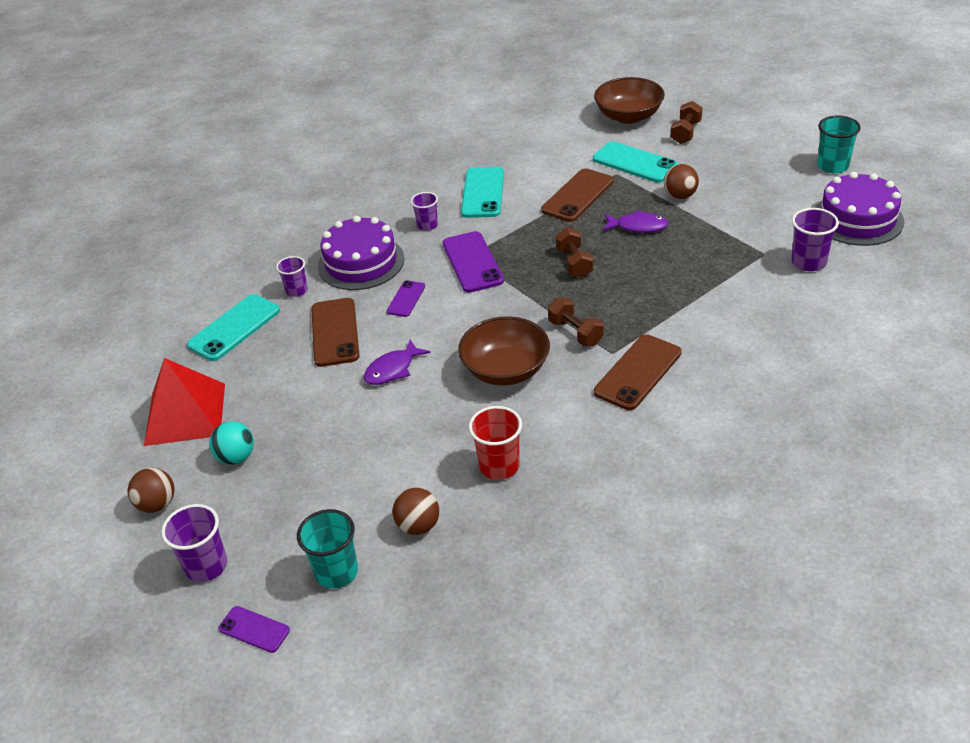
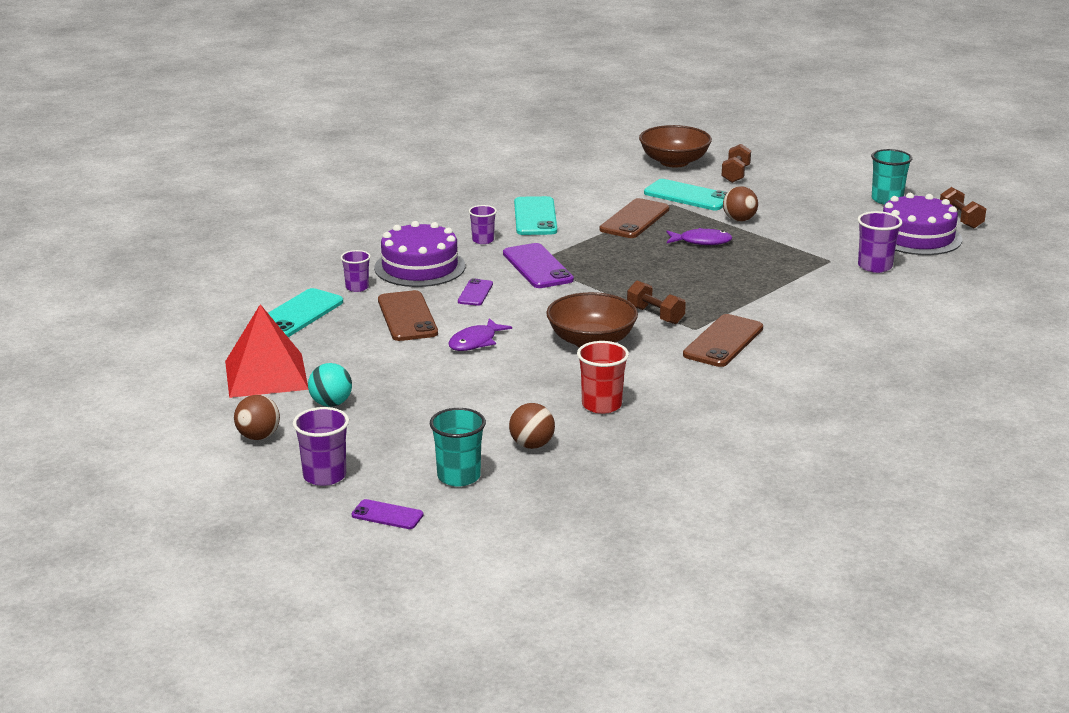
camera: 10 degrees left, 15 degrees down
(574, 263) = (642, 267): brown dumbbell -> brown dumbbell (960, 219)

